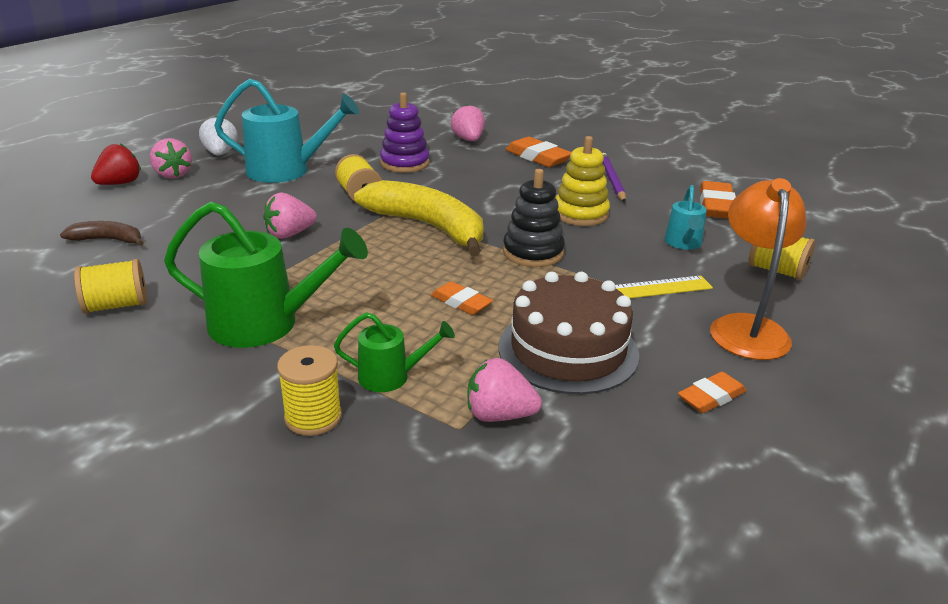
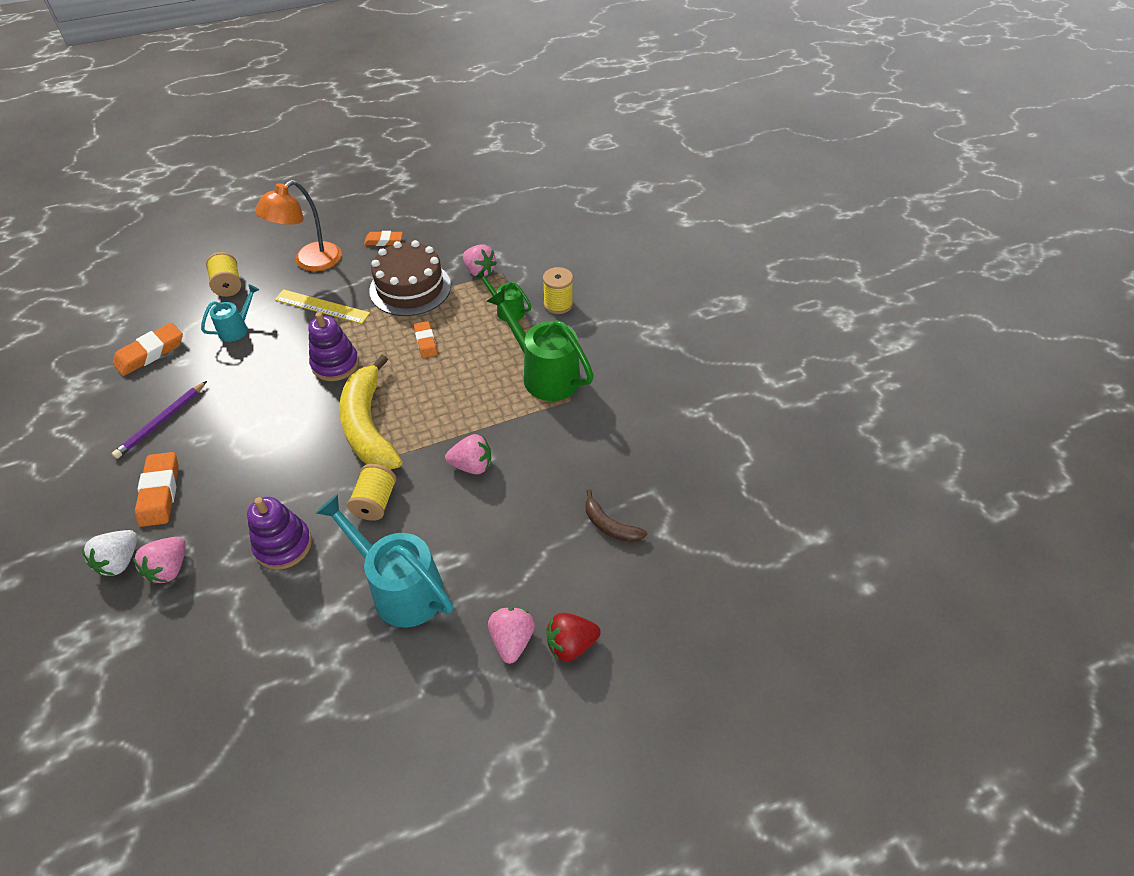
camera: 145 degrees left, 20 degrees up
(116, 306) = (624, 432): yellow spool -> none
(220, 153) = (438, 676): white strawberry -> white strawberry (120, 561)
(533, 252) = (335, 364): black stacking toy -> purple stacking toy
(580, 214) = (250, 389): yellow stacking toy -> none

